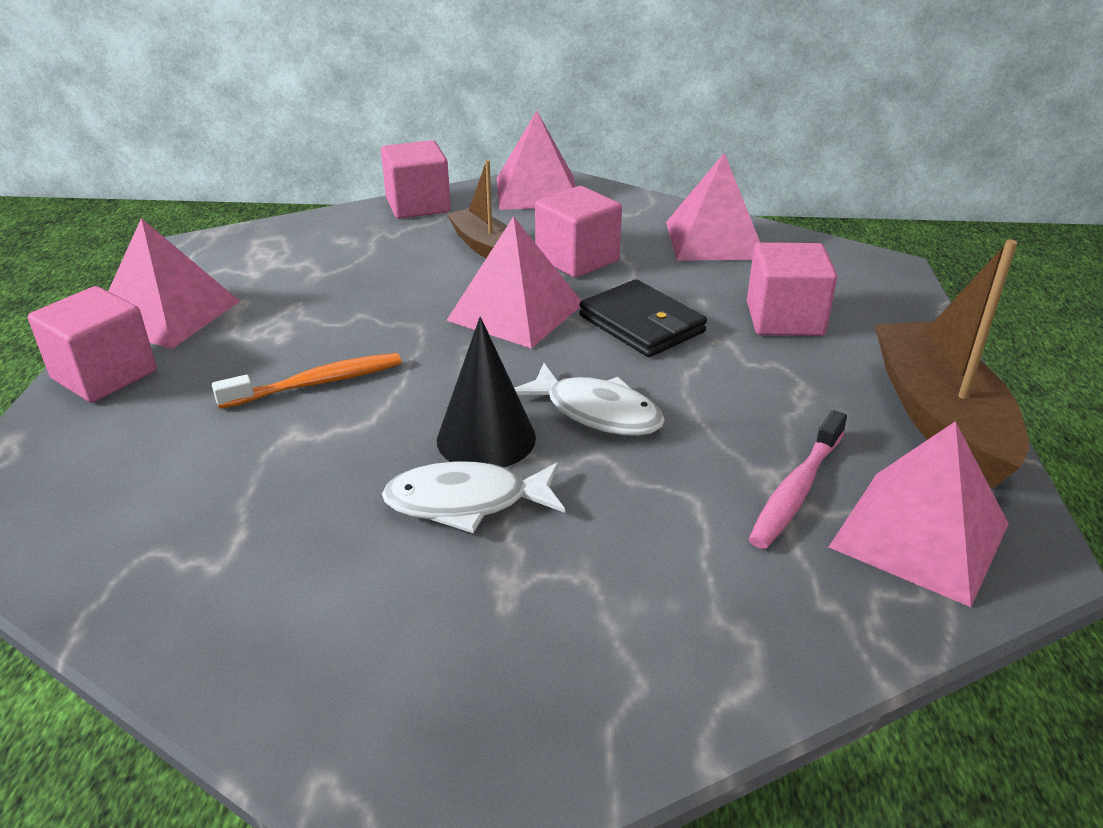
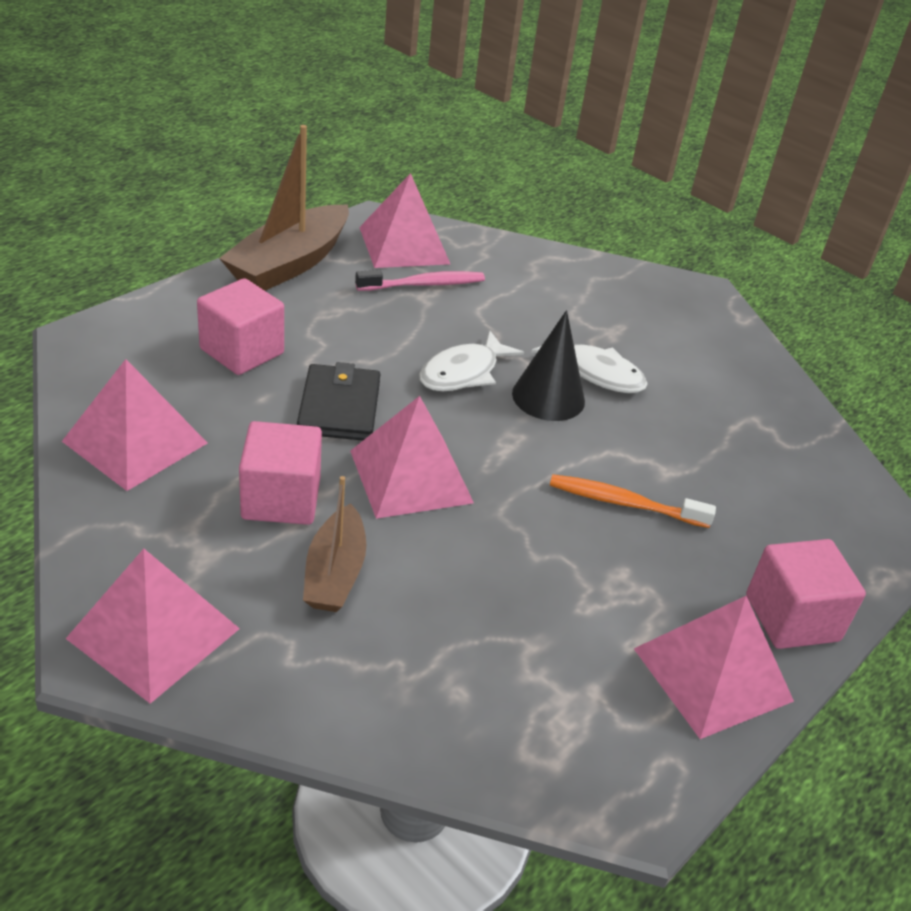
camera: 145 degrees left, 5 degrees up
(418, 205) = (312, 706): pink cube -> none
(596, 412) = (463, 372): white fish -> white fish turned 120 degrees counterclockwise

